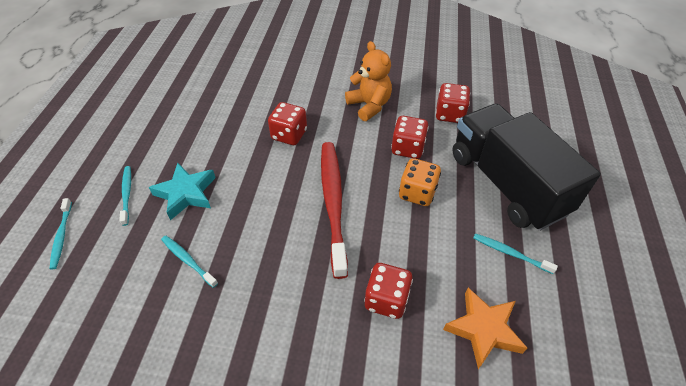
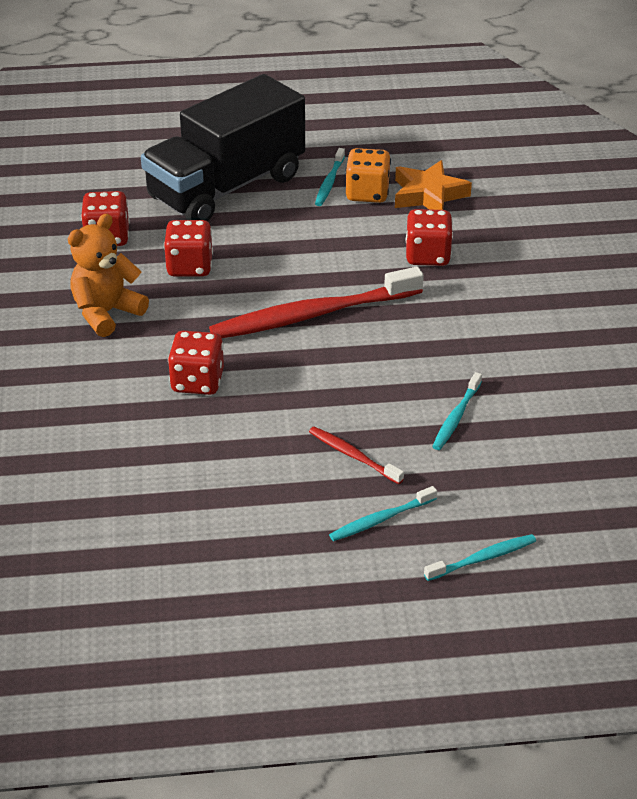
camera: 105 degrees left, 10 degrees down
(186, 193) = (353, 455): turquoise star -> red toothbrush
(417, 193) = (268, 251): orange dice -> orange dice (367, 193)

